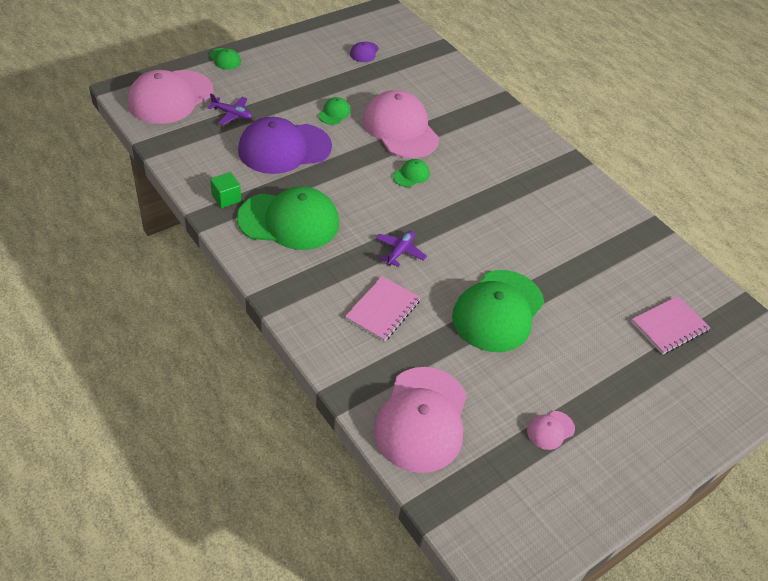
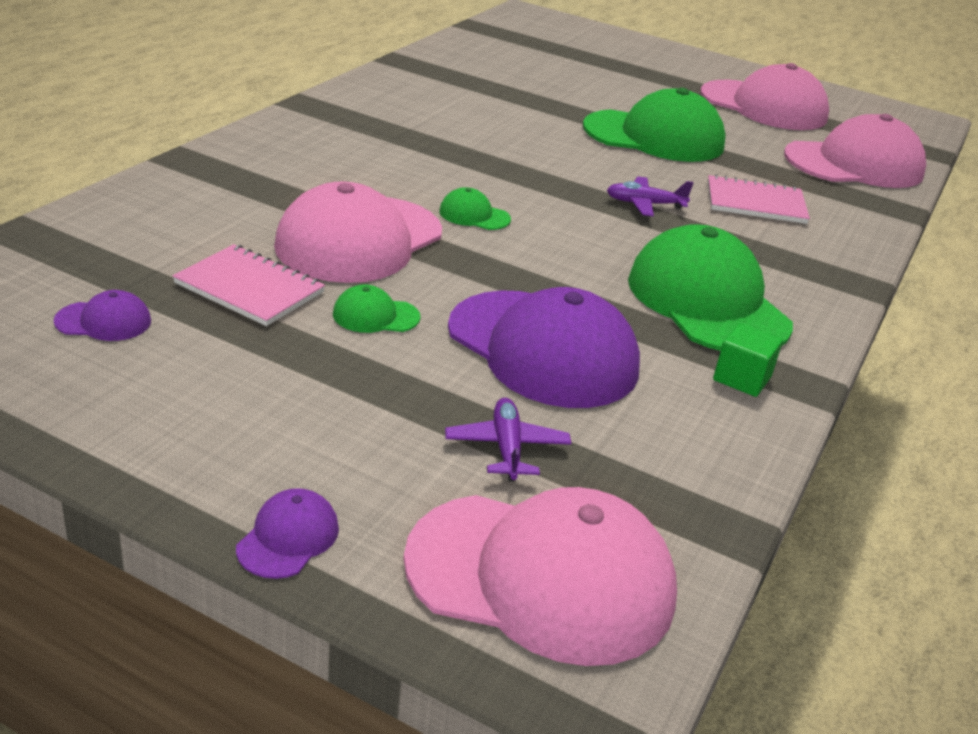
camera: 115 degrees left, 15 degrees down
(225, 59) = (288, 538): green cap -> purple cap
(550, 430) = (763, 106): pink cap -> pink cap, size x2.35
(669, 326) = (552, 57): pink notebook -> pink notebook (249, 288)

